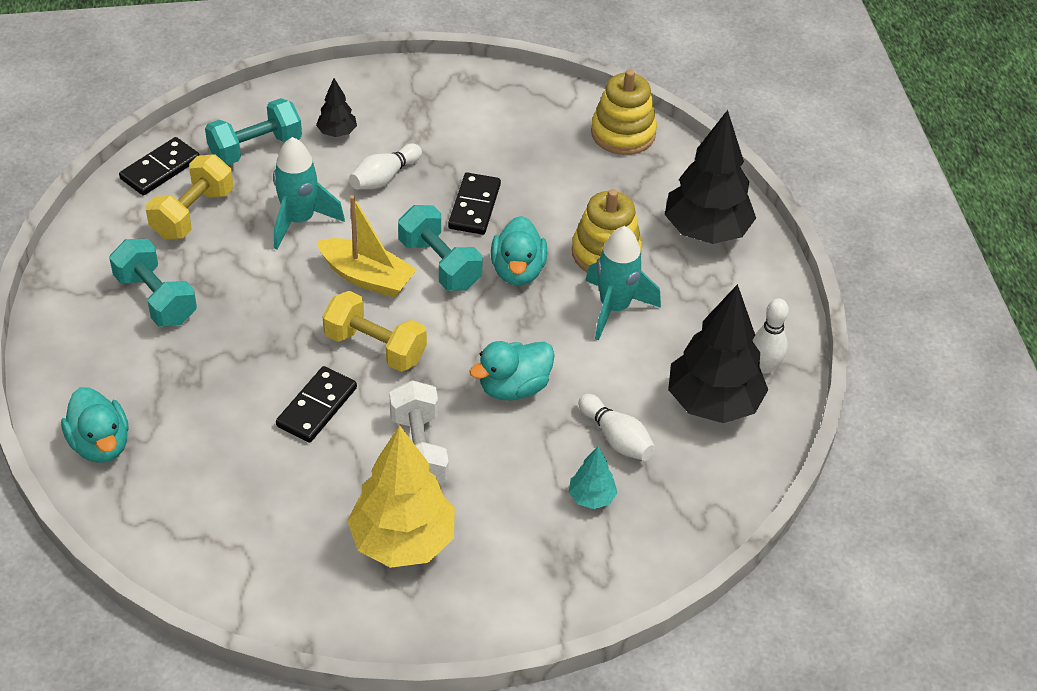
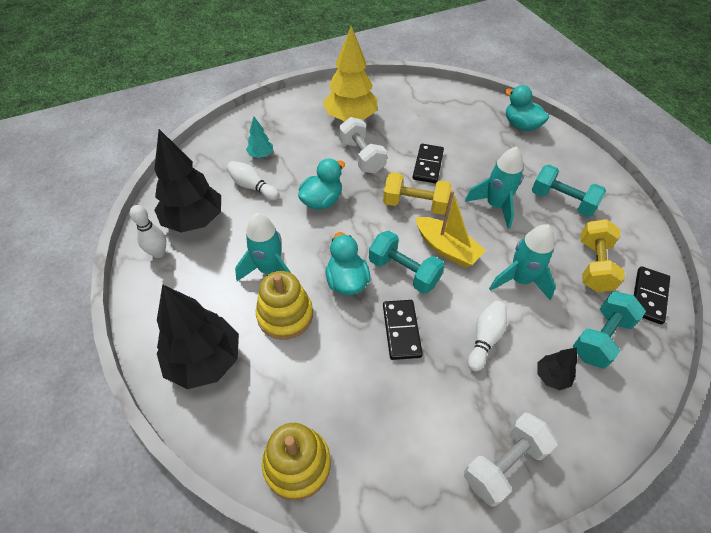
camera: 165 degrees right, 5 degrees up
(259, 316) = (495, 206): none -> turquoise rocket
(367, 277) = (447, 248): yellow boat -> yellow boat turned 150 degrees counterclockwise
(431, 90) = (504, 464): none -> white dumbbell

